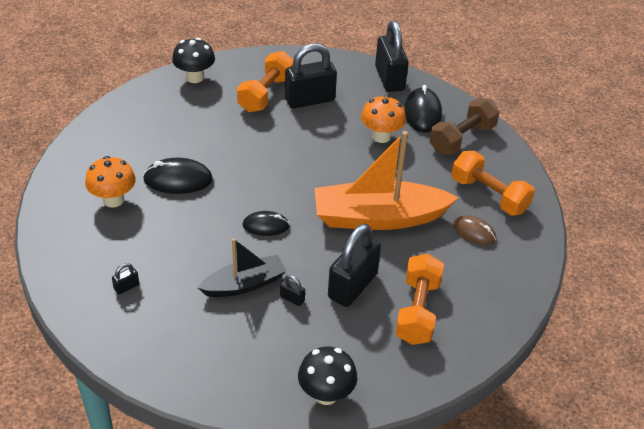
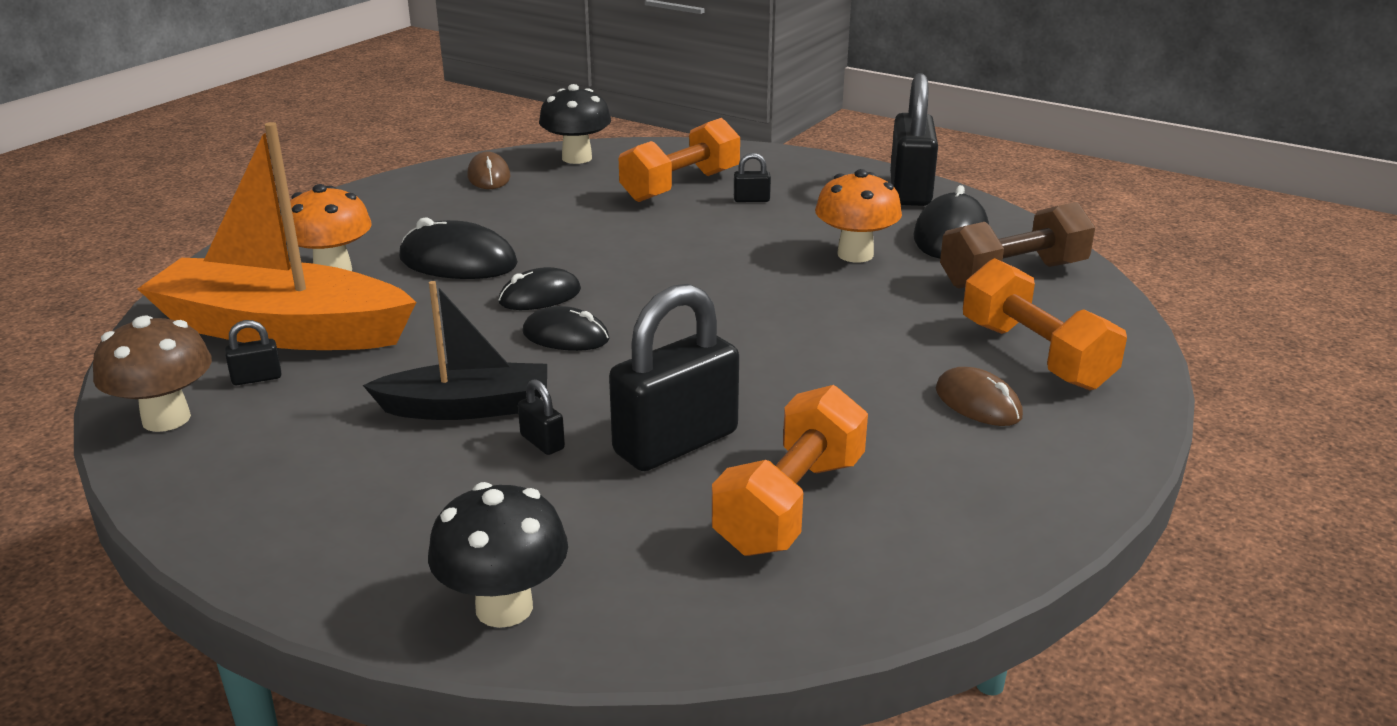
camera: 20 degrees right, 15 degrees down
(99, 324) = (166, 419): none -> brown mushroom
(153, 103) = (489, 176): none -> brown mouse
(237, 199) = (540, 296): none -> black mouse
(310, 100) = (751, 200): black padlock -> black padlock, size x0.41
(378, 217) = (788, 355): orange boat -> orange boat (282, 330)

